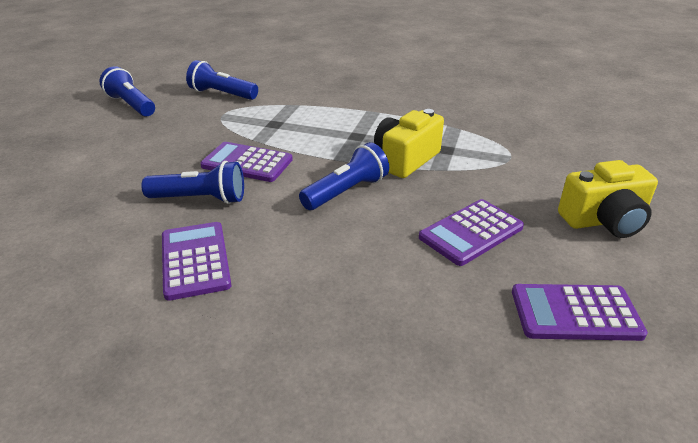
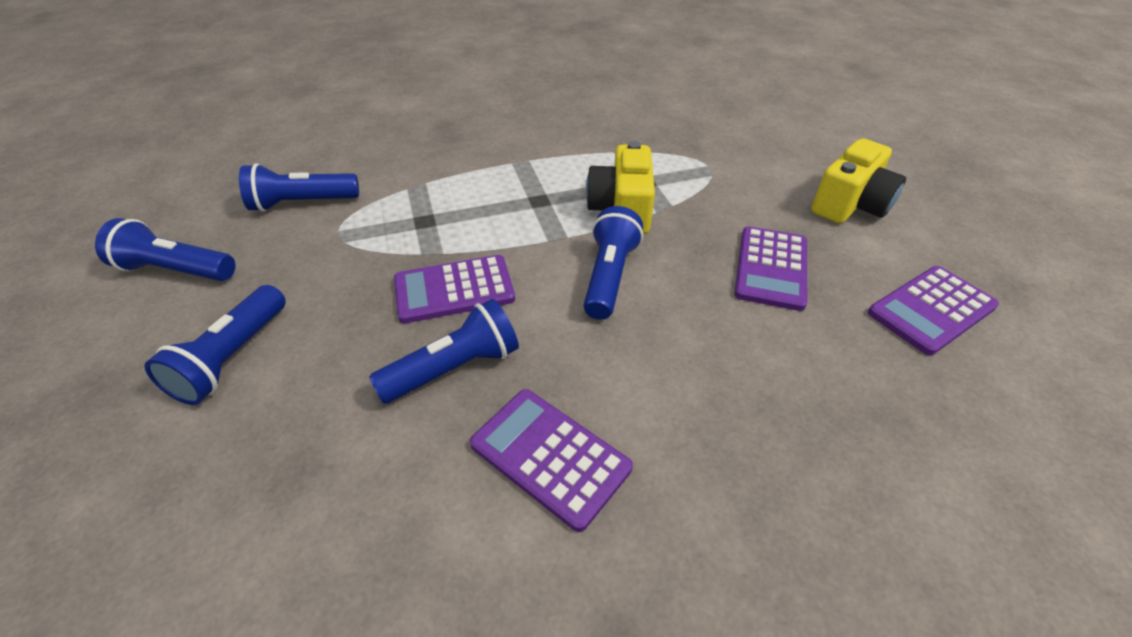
camera: 35 degrees left, 10 degrees up
(110, 151) = (232, 358): none -> blue flashlight

